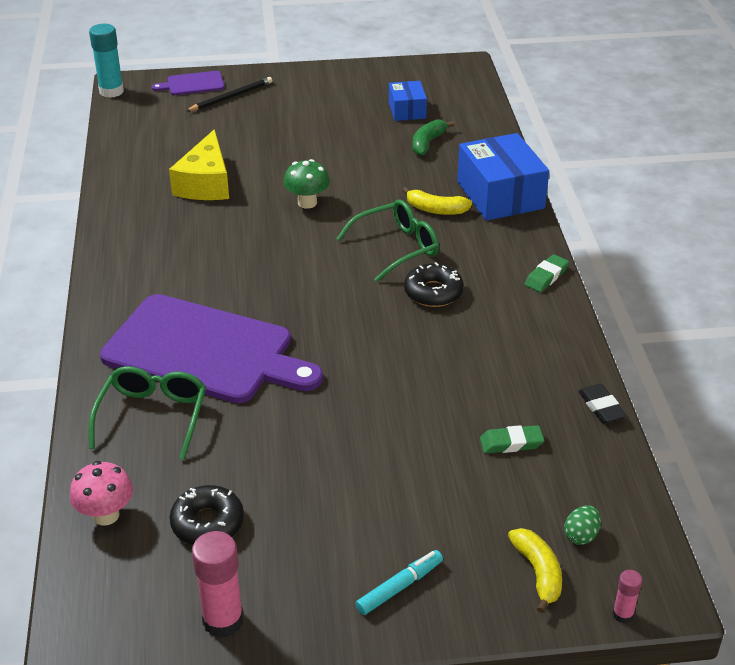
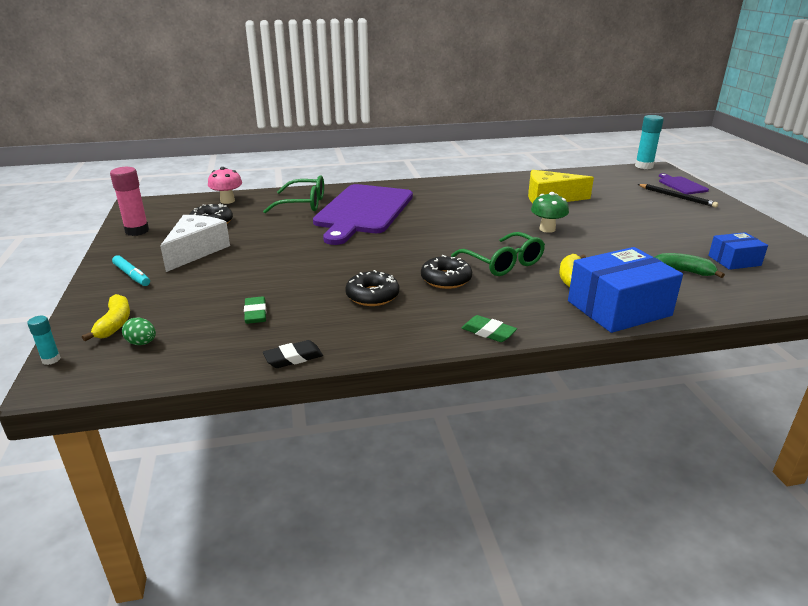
camera: 85 degrees right, 10 degrees down
(321, 526) = (196, 251): none -> white cheese
(470, 349) = (372, 296): none -> black donut
(538, 573) = (115, 324): yellow banana -> yellow banana turned 75 degrees counterclockwise
(623, 614) = (51, 359): pink glue stick -> turquoise glue stick

